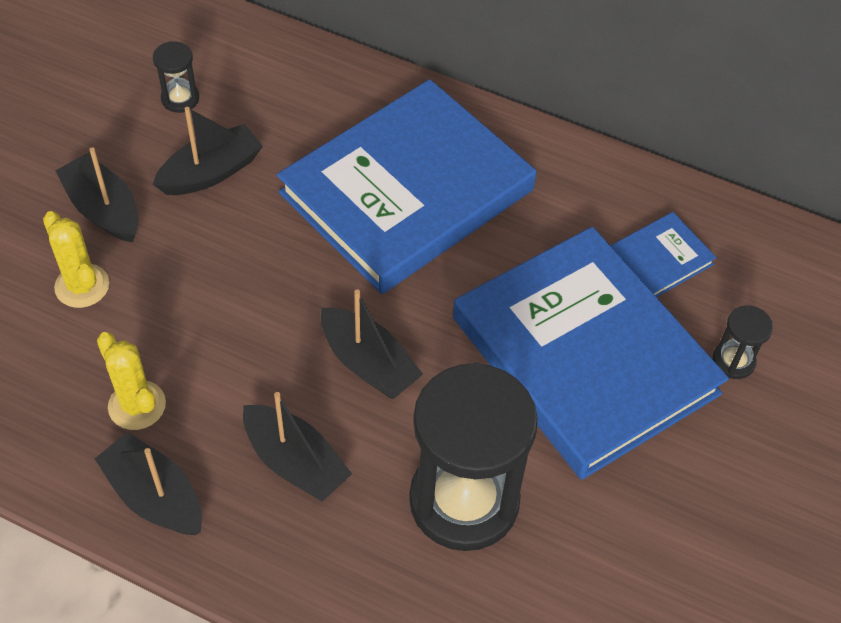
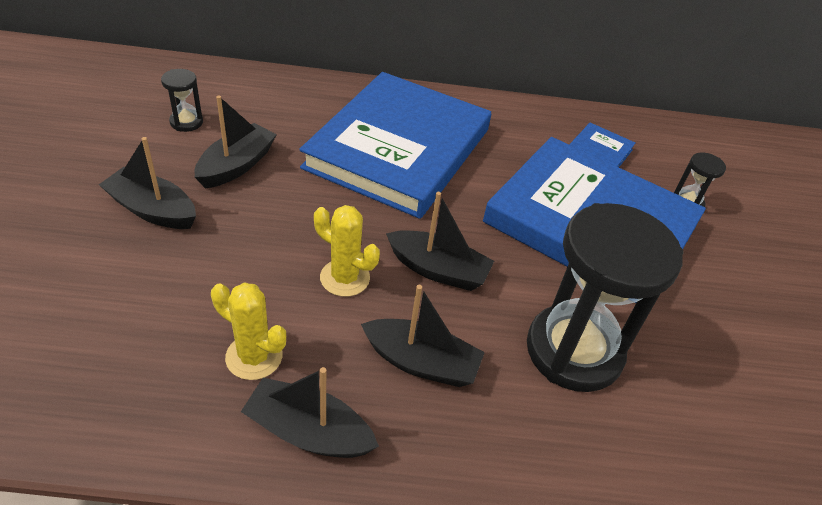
camera: 25 degrees left, 10 degrees down
(82, 286) = (157, 272): yellow cactus -> yellow cactus (345, 278)

